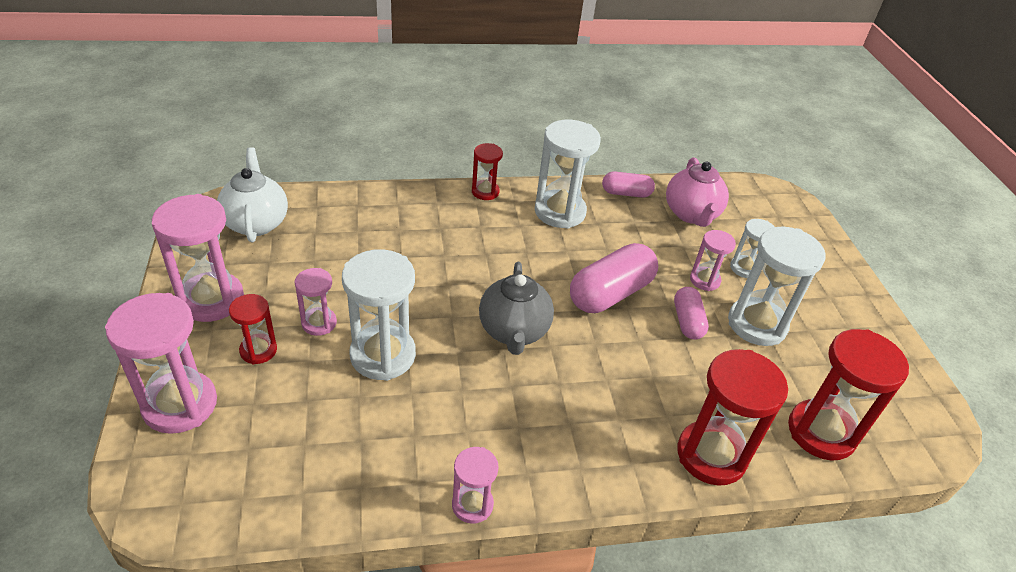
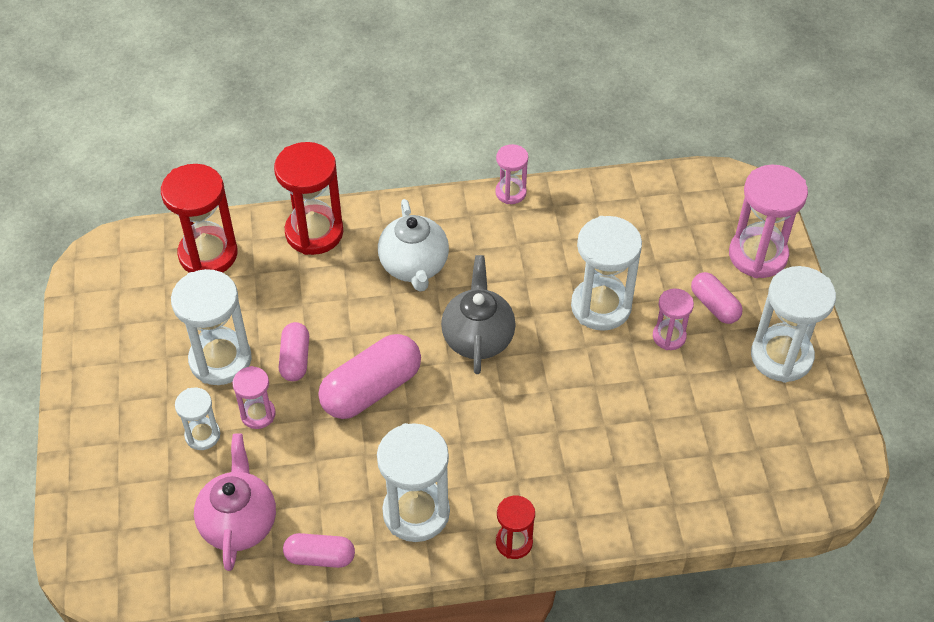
camera: 175 degrees left, 10 degrees up
(211, 300) = (781, 356): pink hourglass -> white hourglass
(256, 223) = (782, 463): white teapot -> white teapot (414, 266)
(258, 350) = (714, 306): red hourglass -> pink capsule

